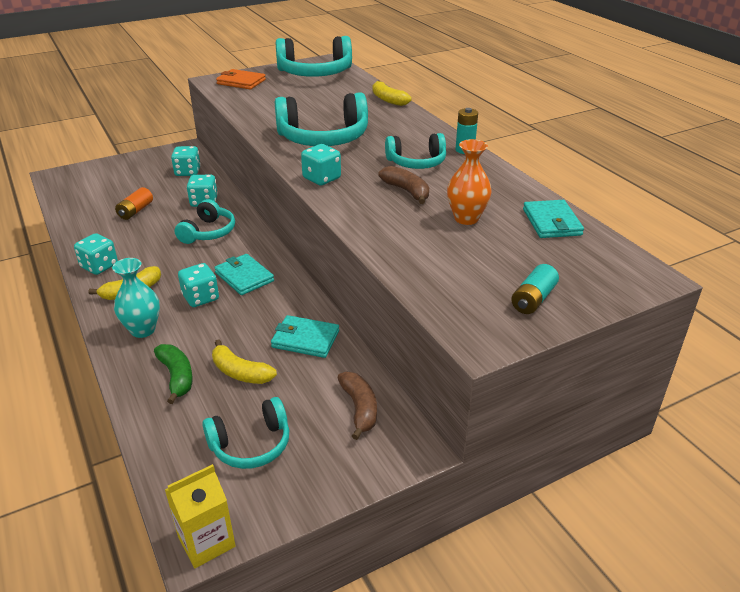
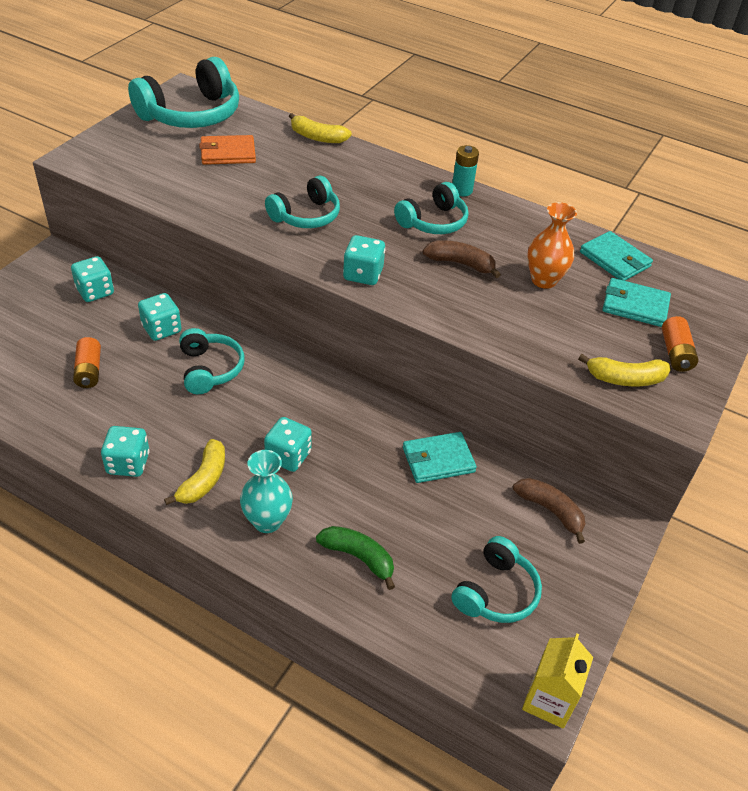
camera: 35 degrees left, 10 degrees up
(240, 372) = (414, 523): yellow banana -> yellow banana (625, 379)
(241, 82) = (114, 152): orange wallet -> orange wallet (228, 153)
(244, 277) = (308, 412): turquoise wallet -> turquoise wallet (635, 305)
(323, 138) = (306, 216): turquoise headphones -> turquoise headphones, size x0.61
(533, 299) = (675, 353): turquoise battery -> orange battery

